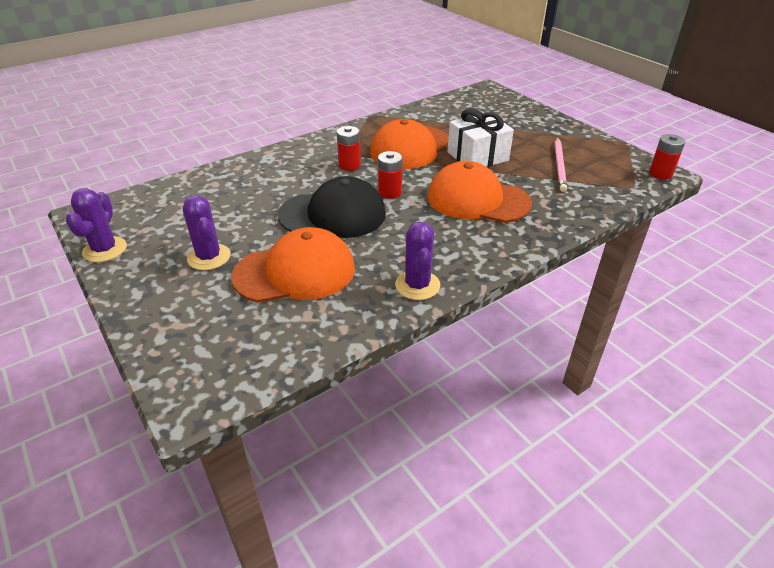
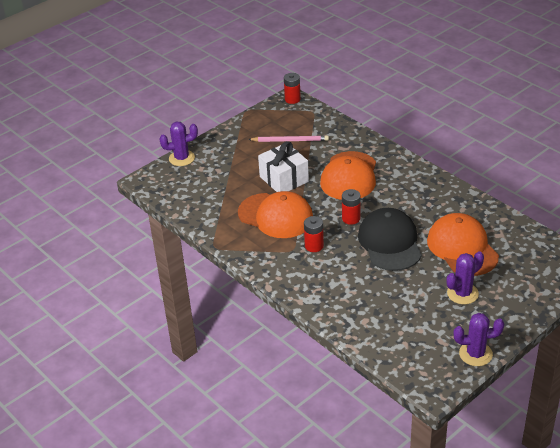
camera: 95 degrees left, 0 degrees up
(417, 285) = (454, 195): purple cactus -> purple cactus (181, 158)

